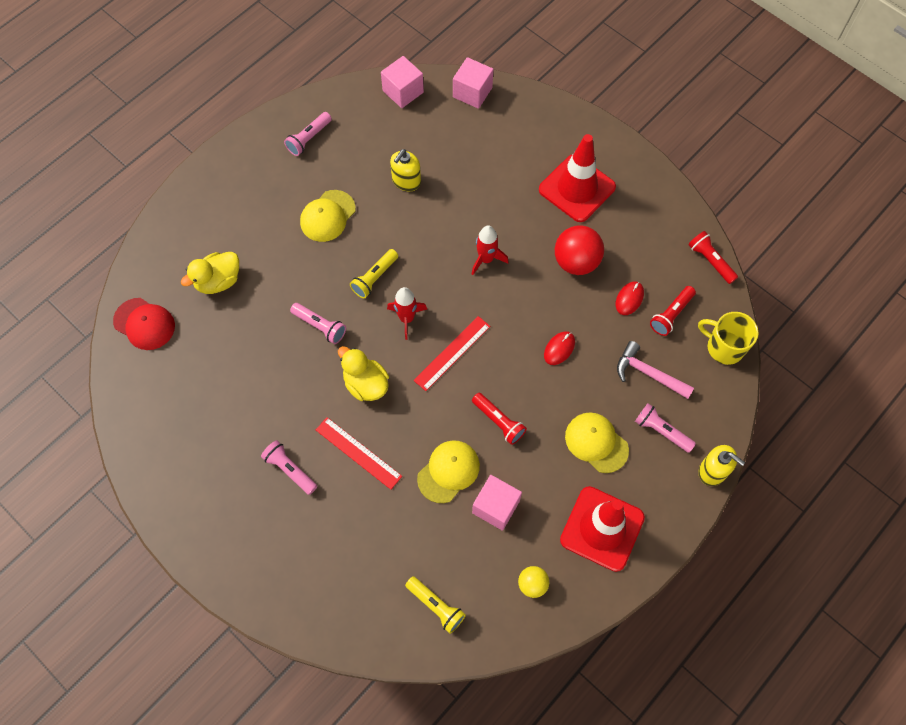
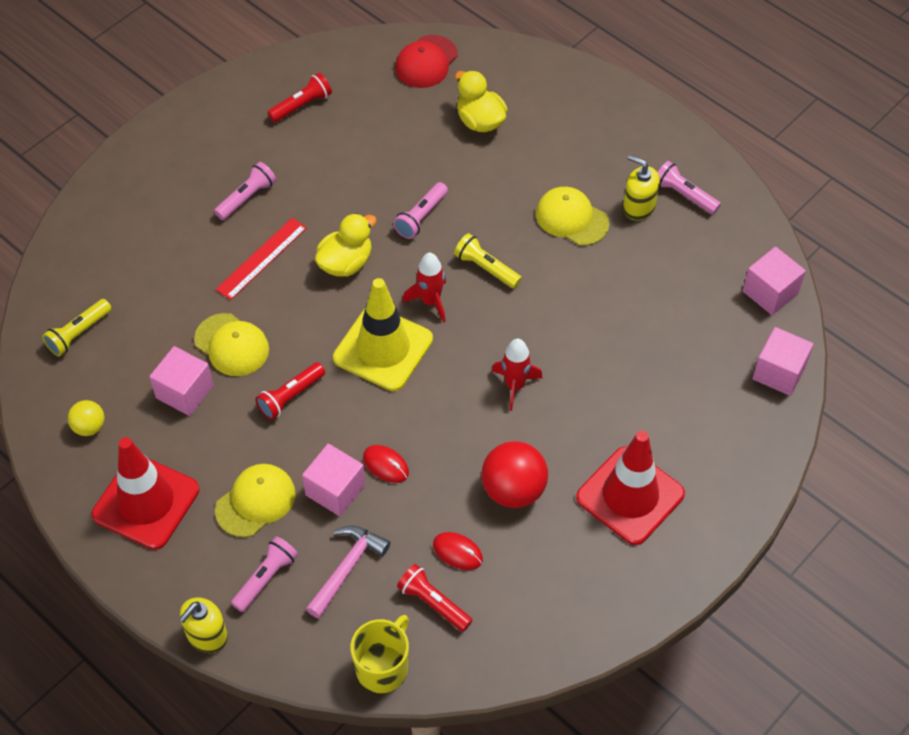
camera: 90 degrees right, 10 degrees down
(406, 181) = (628, 298): yellow soap dispenser -> yellow soap dispenser (638, 207)
(452, 353) = (383, 348): red ruler -> yellow traffic cone
(583, 384) = (335, 490): none -> pink cube
(710, 261) = (518, 662): red flashlight -> red flashlight (302, 105)

